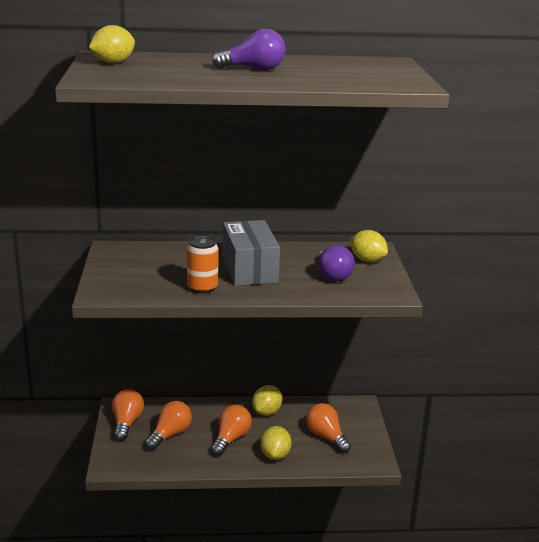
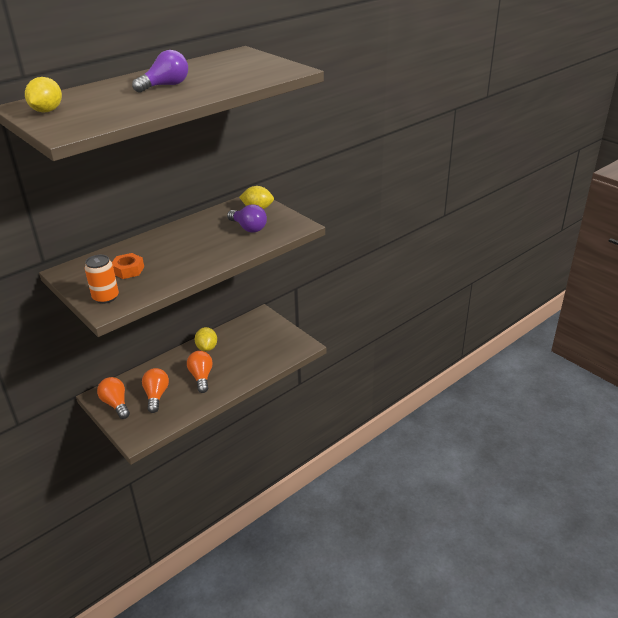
camera: 35 degrees left, 10 degrees up
(165, 268) = (128, 270): none -> orange nut
(202, 288) = (174, 273): orange can -> orange can (106, 297)
(249, 269) = (189, 246): grey box -> none
(275, 455) = (240, 373): yellow lemon -> none
(326, 437) = (261, 345): orange light bulb -> none

